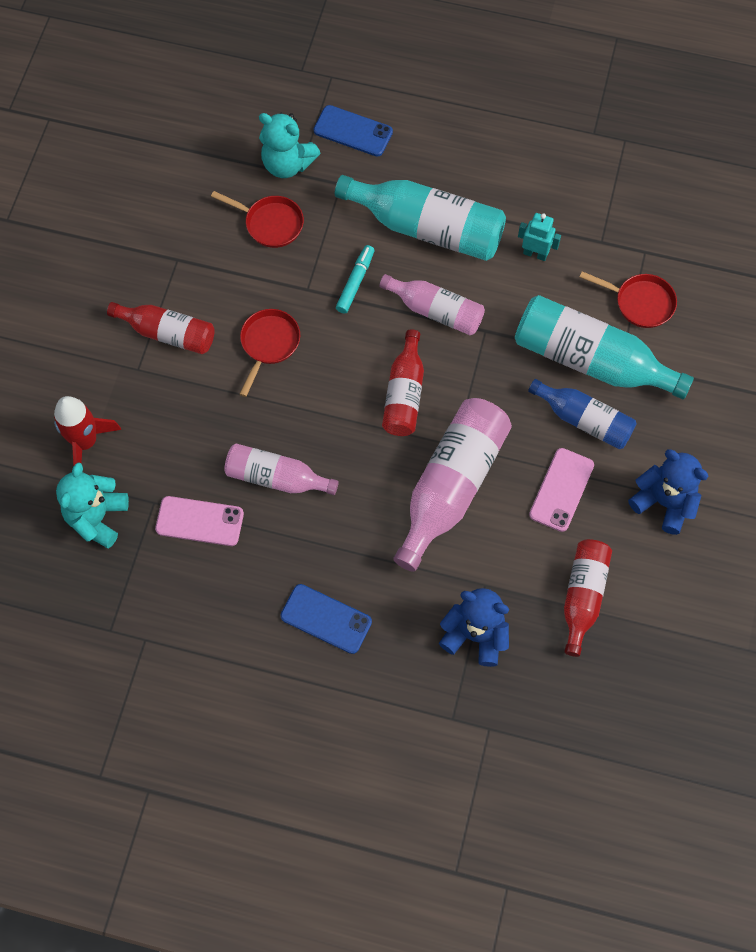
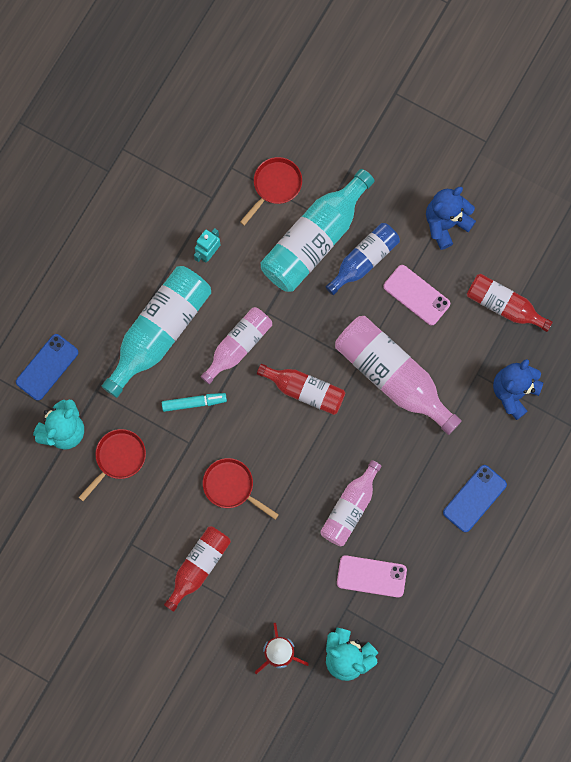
camera: 75 degrees left, 10 degrees up
(199, 521) = (371, 576): pink phone -> pink phone turned 75 degrees clockwise
(355, 282) = (194, 403): turquoise marker -> turquoise marker turned 135 degrees clockwise

